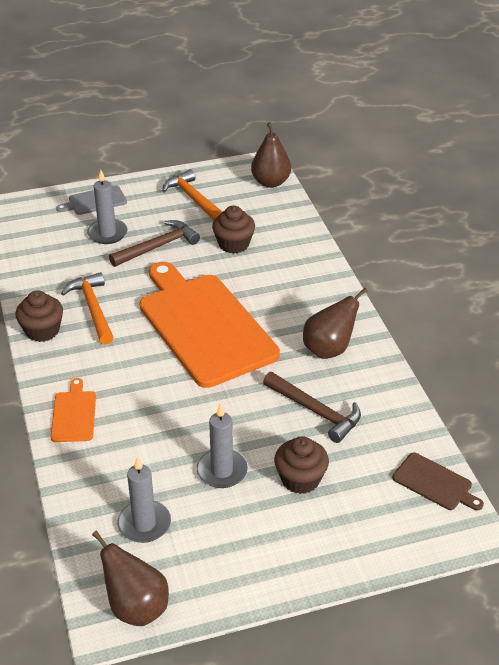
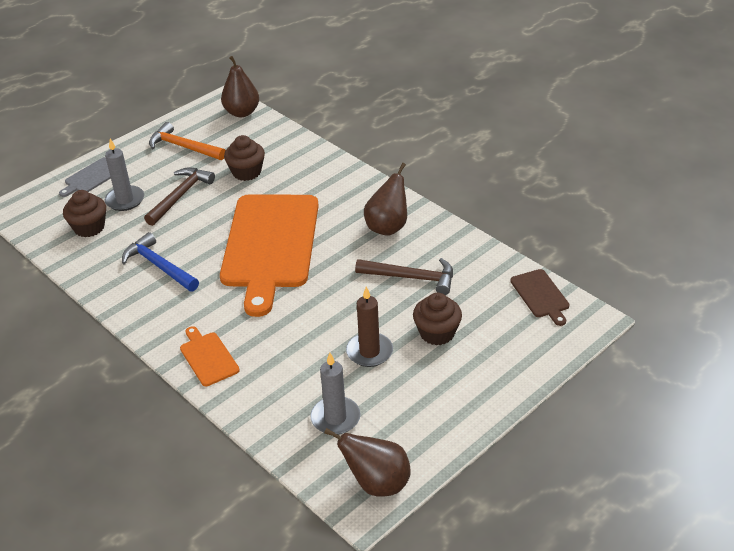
camera: 25 degrees left, 0 degrees up
(42, 331) = (126, 301): brown cupcake -> brown cupcake (89, 227)
(93, 308) = (159, 266): orange hammer -> blue hammer
(204, 325) = (270, 245): orange cutting board -> orange cutting board turned 120 degrees counterclockwise
(222, 471) = (369, 352): grey candle -> brown candle
(435, 483) = (540, 295): brown cutting board -> brown cutting board turned 60 degrees clockwise

